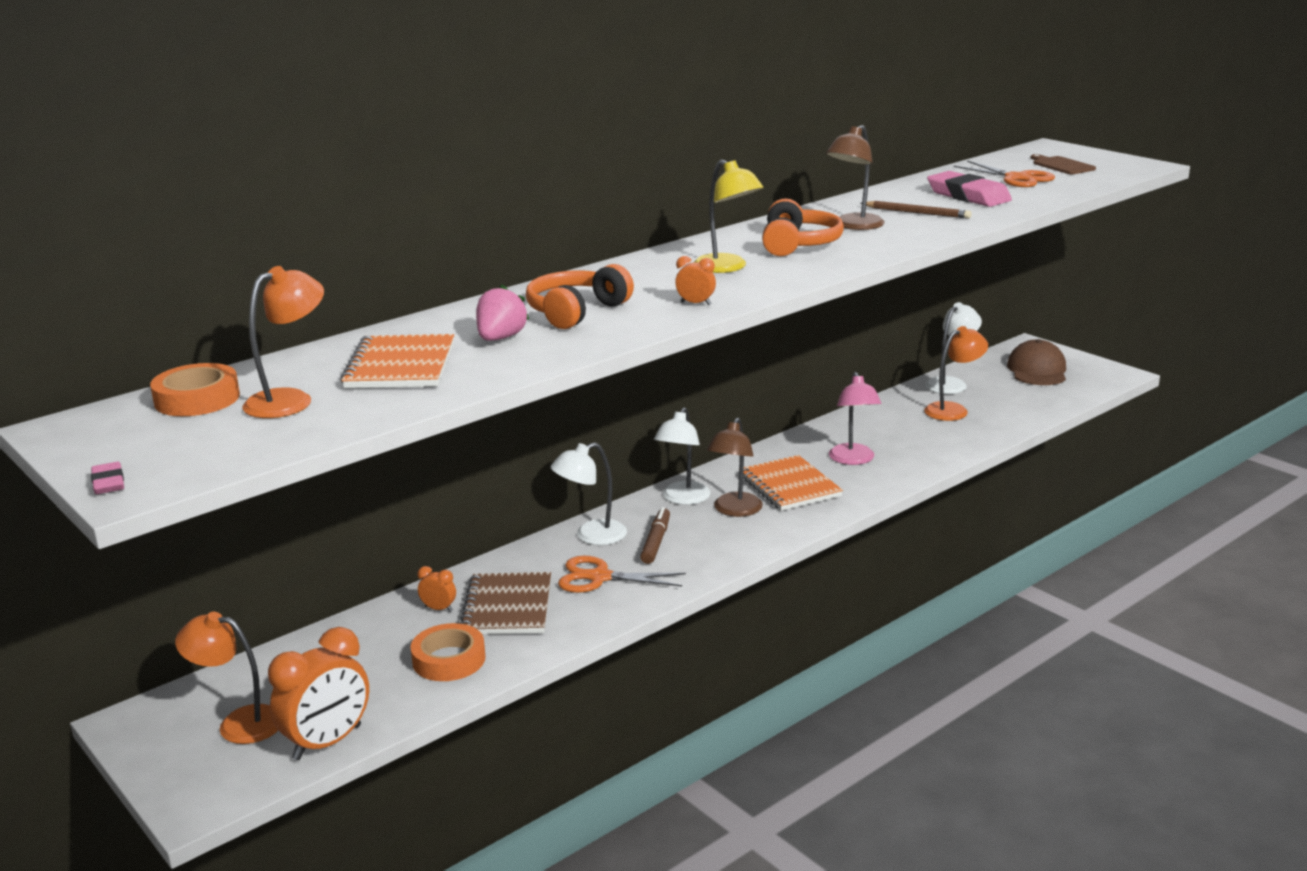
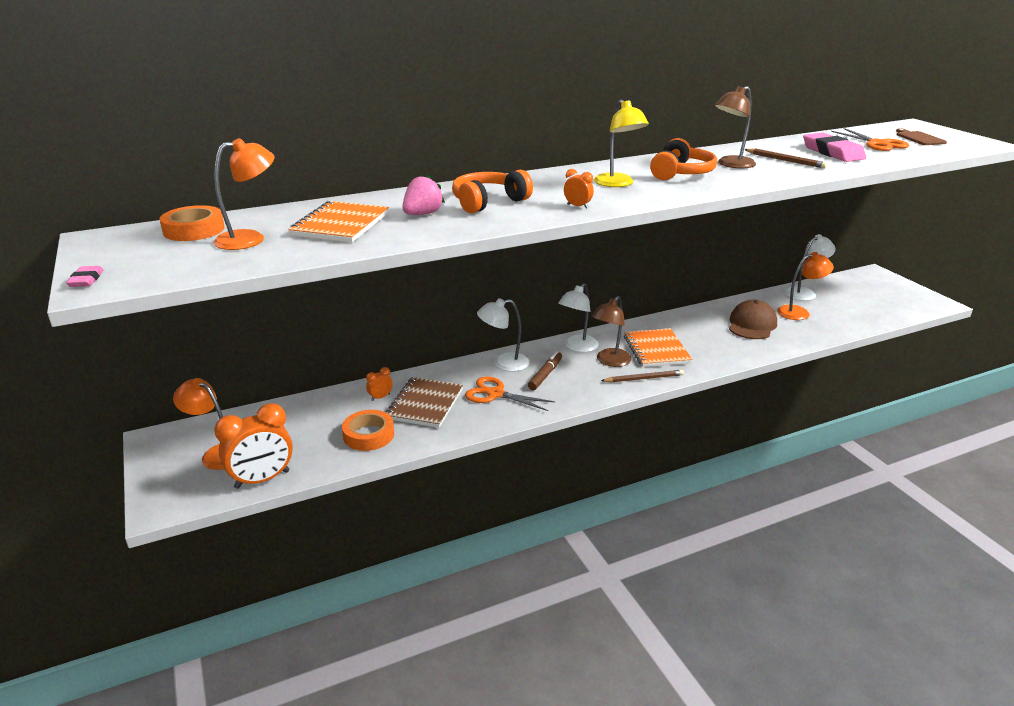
camera: 15 degrees right, 5 degrees up
(438, 609) = (380, 397): orange clock -> orange clock turned 75 degrees counterclockwise
(789, 525) = (644, 378): none -> brown pencil
(853, 460) = (710, 338): pink lamp -> none
(1037, 370) = (874, 292): brown cap -> brown cap (752, 324)

